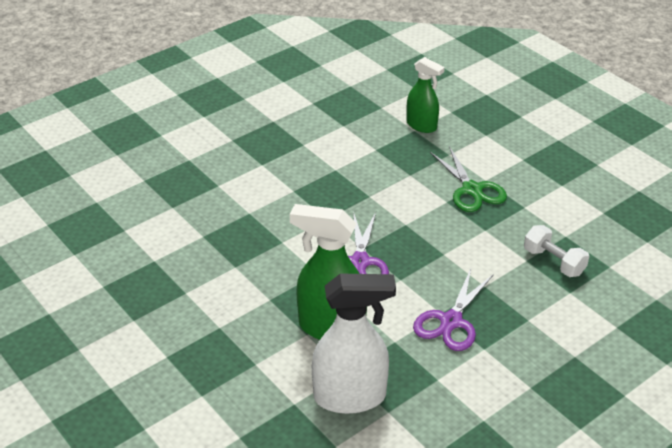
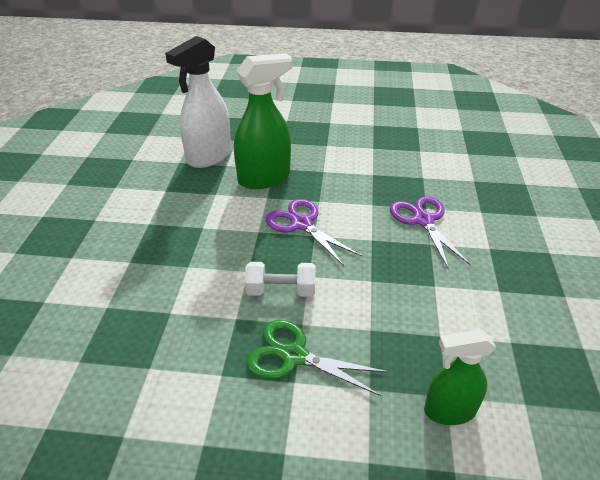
camera: 135 degrees right, 0 degrees up
(451, 321) = (189, 226): purple scissors -> purple scissors (423, 220)
(553, 262) = (142, 328): white dumbbell -> white dumbbell (281, 290)

